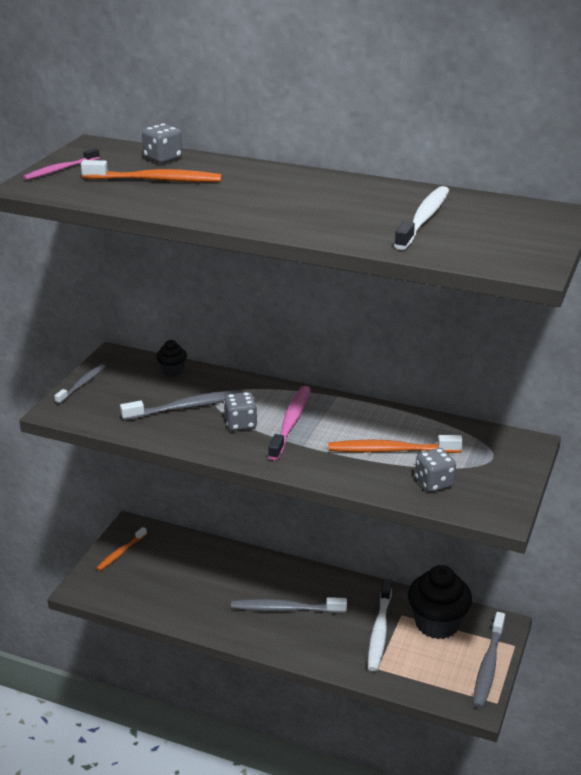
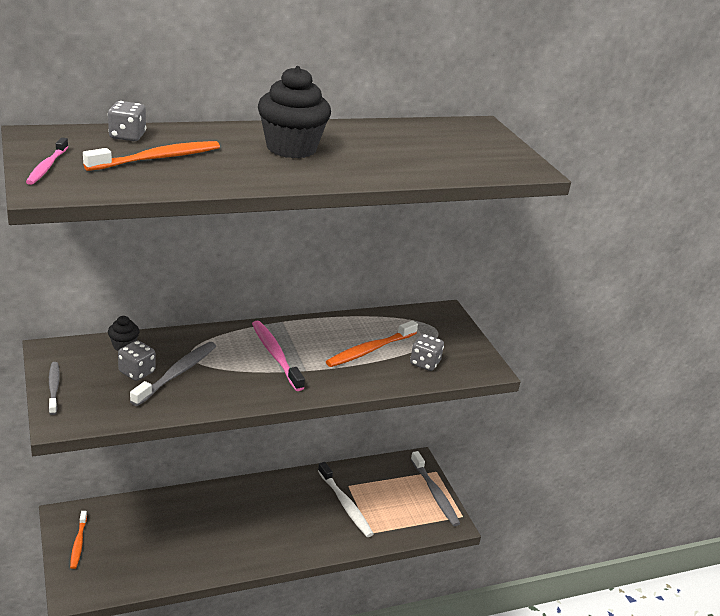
camera: 45 degrees left, 0 degrees up
(240, 424) = (238, 371): grey dice -> grey dice (137, 372)
(285, 609) = (264, 522): grey toothbrush -> none
(423, 219) = (413, 148): white toothbrush -> none
(437, 623) = (377, 480): black cupcake -> black cupcake (291, 148)

